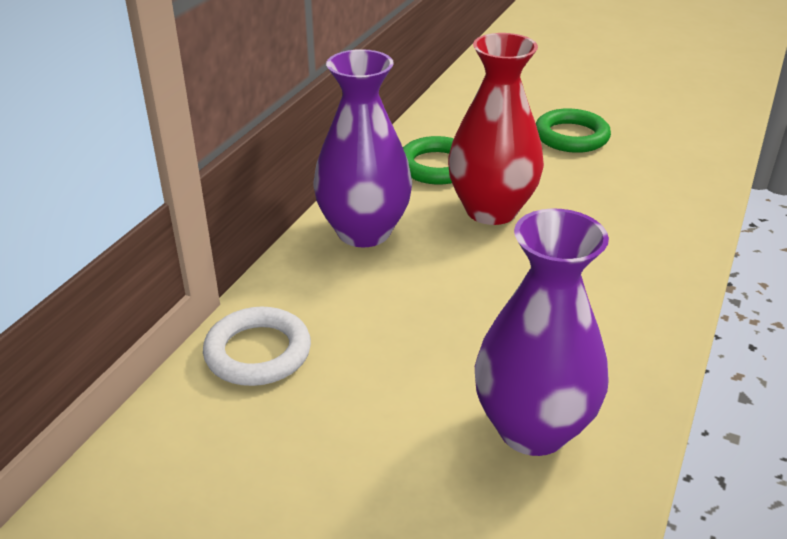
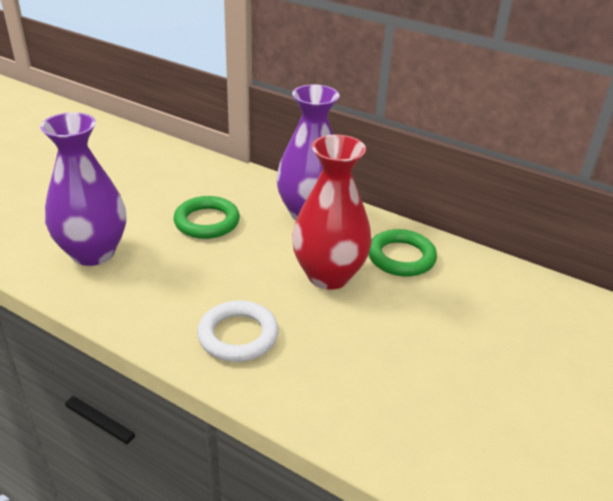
camera: 95 degrees right, 0 degrees up
(258, 352) = (200, 172): white ring -> white ring (238, 335)
(571, 136) = (464, 353): green ring -> green ring (207, 222)

